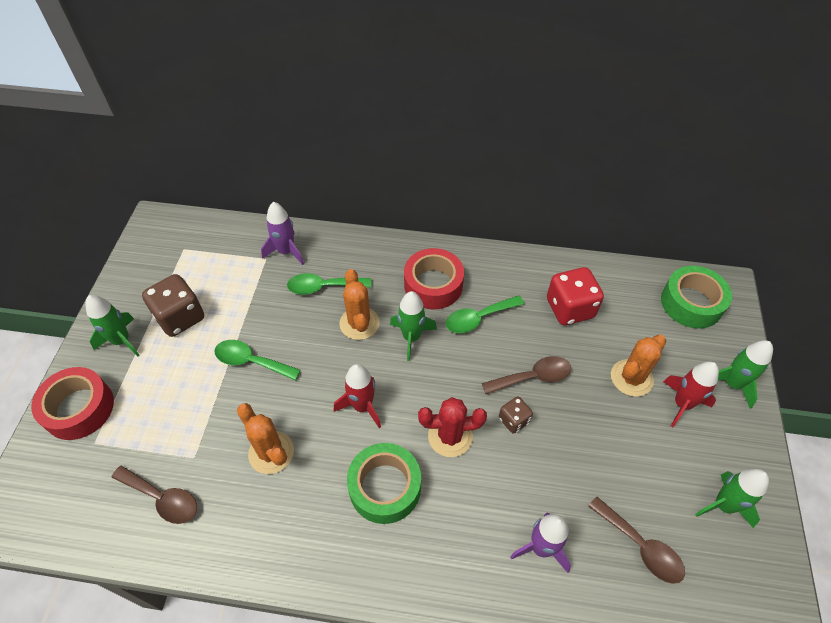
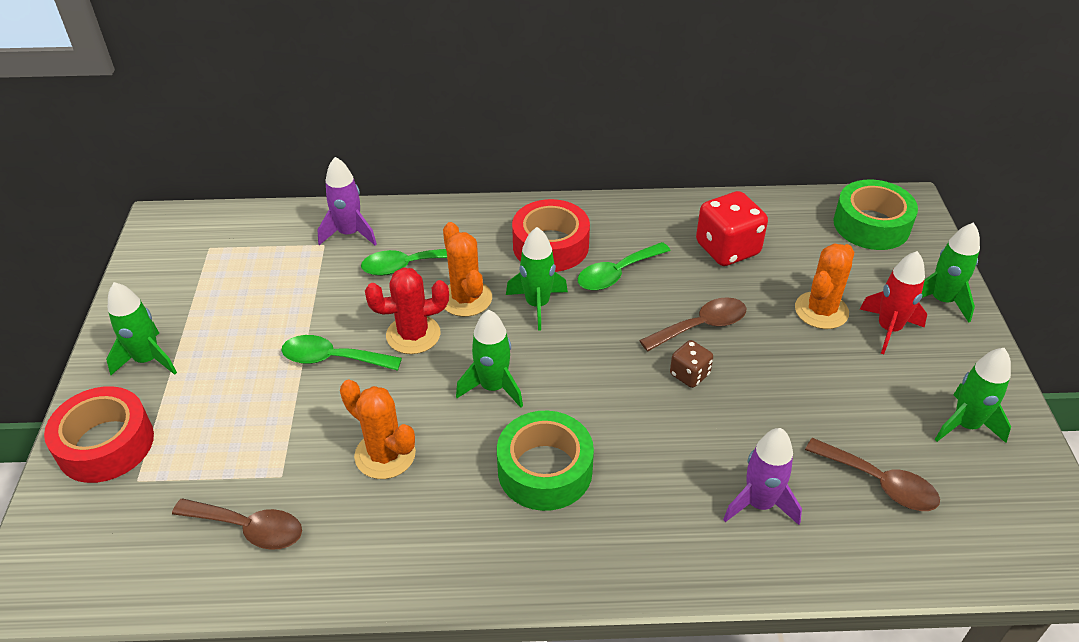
camera: 10 degrees left, 10 degrees down
(180, 317) = (223, 323): brown dice -> none
(362, 406) = (493, 387): red rocket -> green rocket
(450, 436) = (614, 403): red cactus -> red cactus (413, 335)

